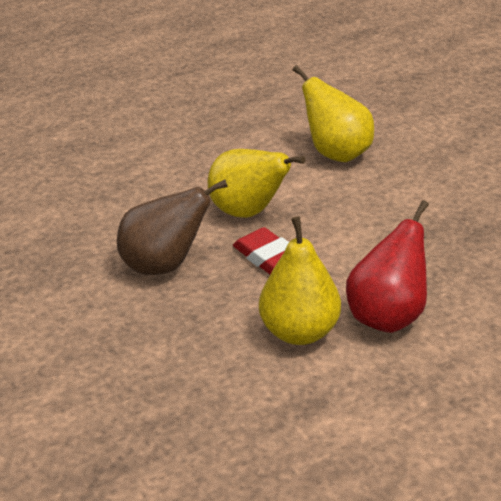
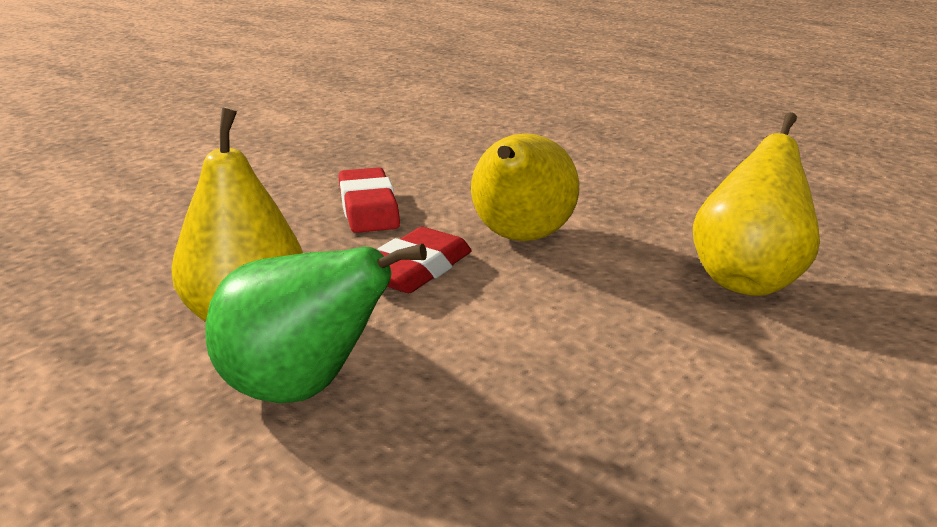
camera: 70 degrees right, 10 degrees down
(164, 265) = (368, 208): brown pear -> red eraser
(387, 316) = (301, 390): red pear -> green pear

